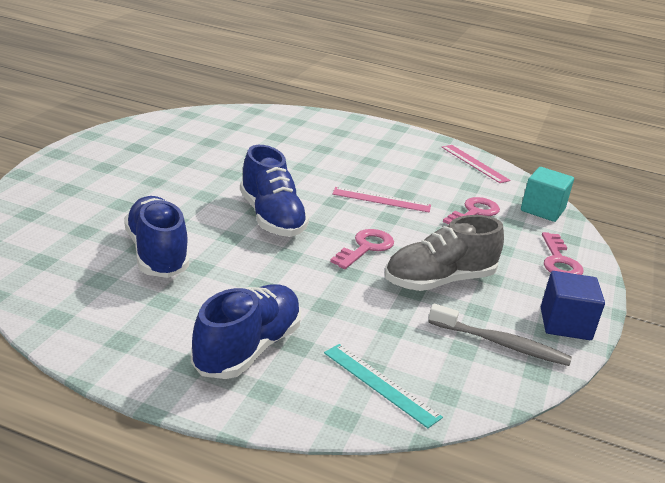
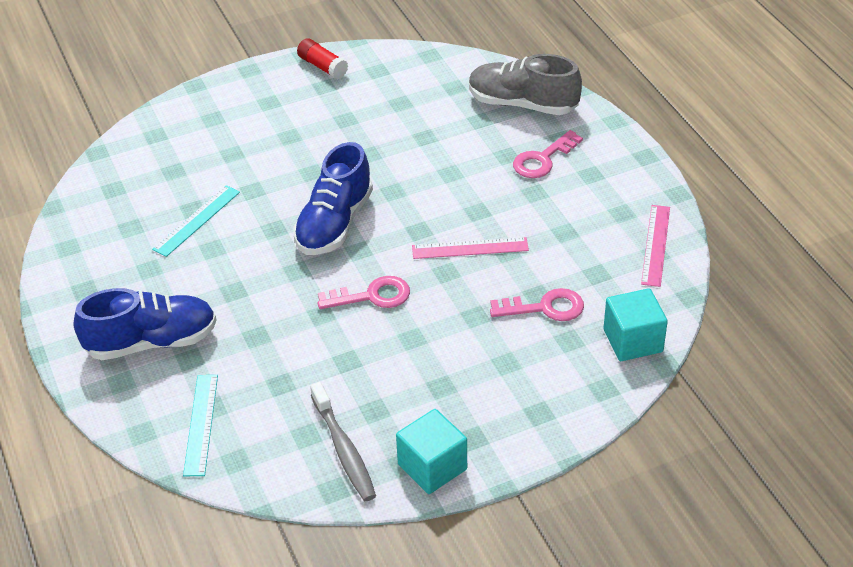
camera: 50 degrees right, 15 degrees up
(118, 137) = (323, 67): none -> red glue stick
(157, 254) = (196, 220): blue shoe -> turquoise ruler
(381, 200) = (470, 248): pink ruler -> pink ruler turned 60 degrees counterclockwise
(439, 281) = (386, 363): grey shoe -> grey shoe (522, 104)
(559, 261) = (542, 406): pink key -> pink key (542, 159)
(565, 324) = (432, 467): blue cube -> turquoise cube

